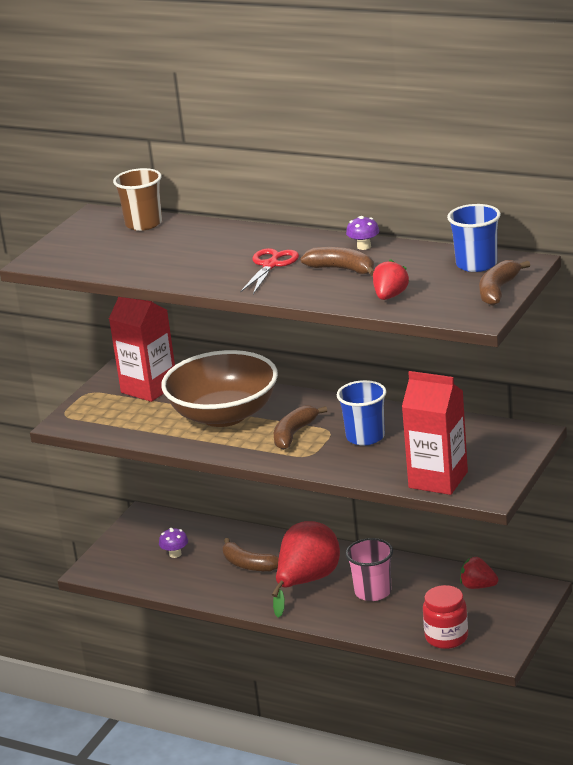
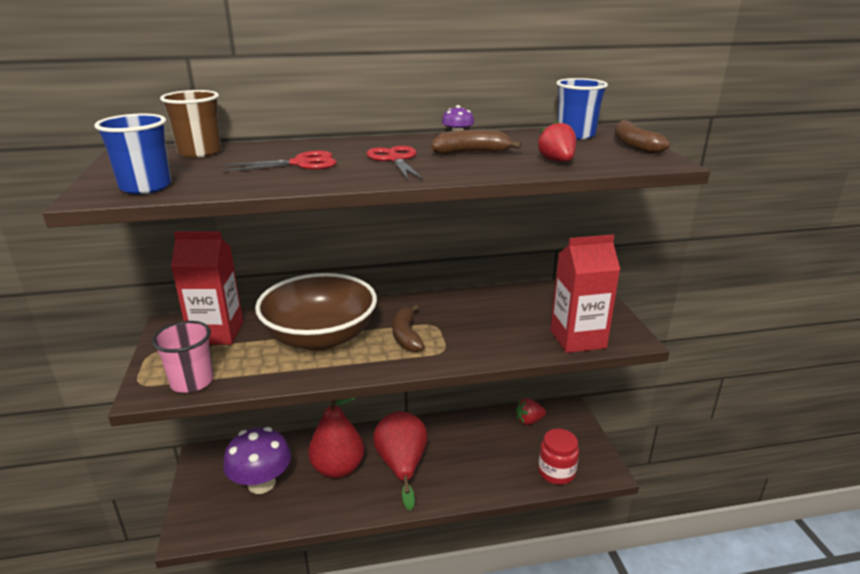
camera: 40 degrees left, 0 degrees up
(175, 554) = (261, 483): purple mushroom -> purple mushroom, size x2.28
(197, 255) = (300, 163): none -> red scissors
(248, 564) = (338, 468): brown banana -> red pear
(365, 437) = (470, 321): blue cup -> blue cup (145, 187)
(373, 592) = (461, 454): pink cup -> pink cup (192, 382)

